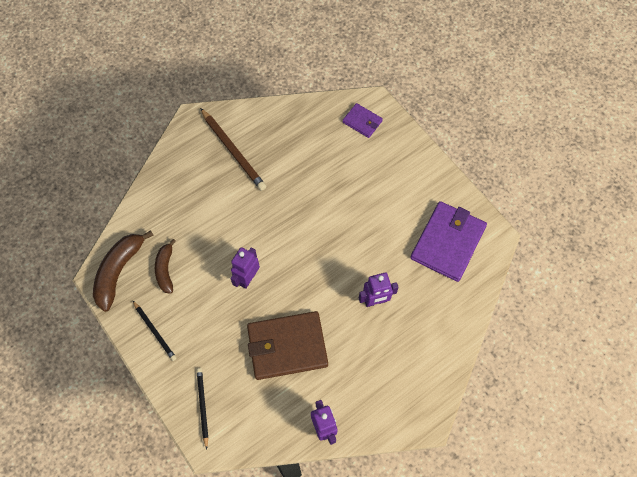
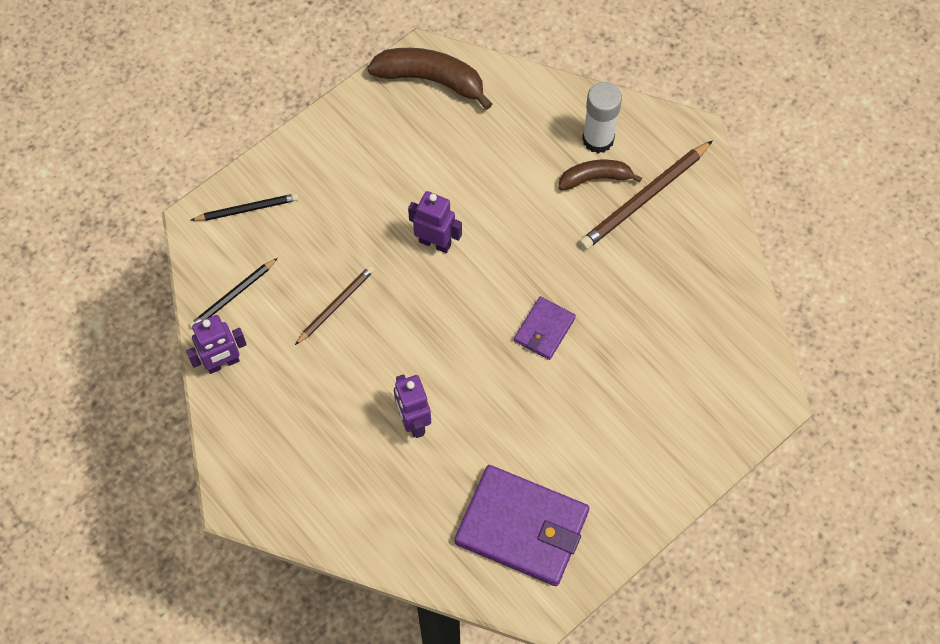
camera: 85 degrees right, 0 degrees up
(155, 331) = (347, 137): black pencil -> black pencil (233, 296)
(165, 270) = (439, 136): brown banana -> brown banana (595, 178)
(186, 172) = (598, 139): none -> white glue stick
(287, 346) = (336, 305): brown wallet -> brown pencil
(362, 122) = (730, 384): purple wallet -> purple wallet (544, 329)

